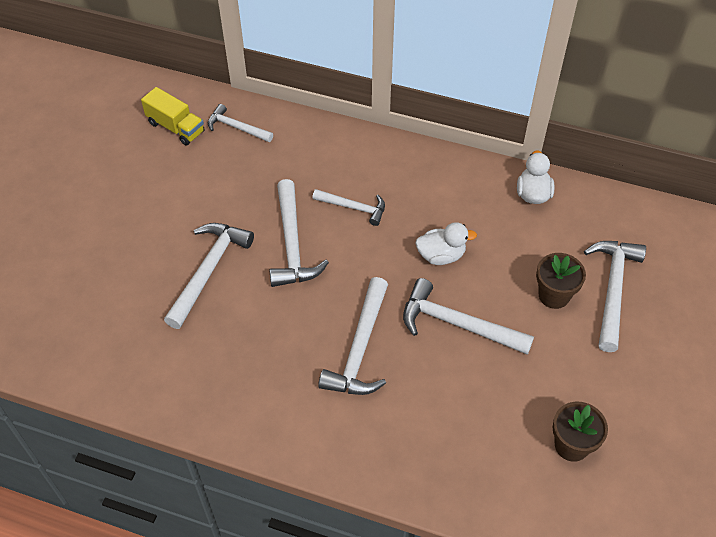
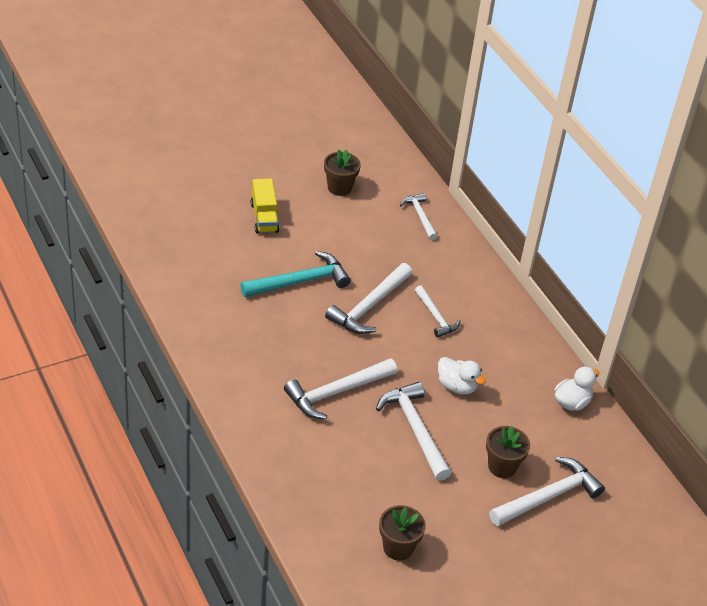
camera: 40 degrees right, 10 degrees down
(139, 154) = (339, 187): none -> brown flower pot
(176, 127) = (381, 188): yellow truck -> yellow truck (264, 217)
(208, 271) = (300, 281): white hammer -> turquoise hammer

